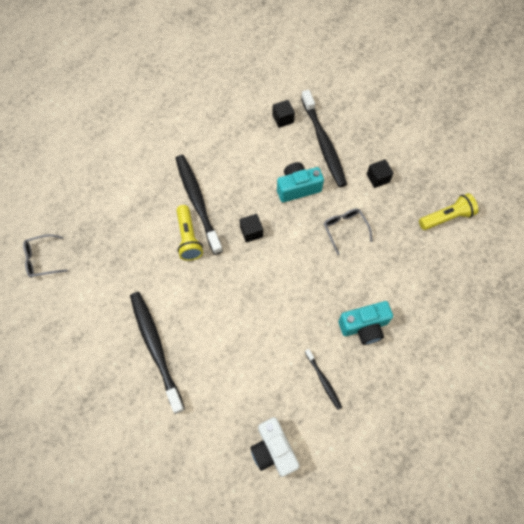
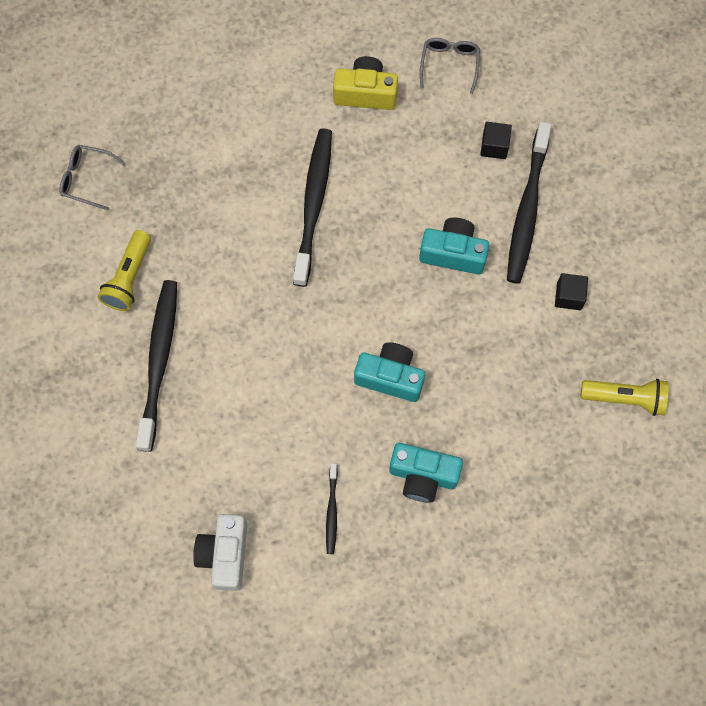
camera: 30 degrees right, 5 degrees up
(188, 238) = (275, 246): yellow flashlight -> yellow flashlight (129, 278)
(190, 125) = (365, 93): none -> yellow camera
(251, 232) = (357, 280): black cube -> none
(307, 278) = (390, 377): none -> turquoise camera
(345, 229) = (479, 341): grey glasses -> grey glasses (449, 64)

